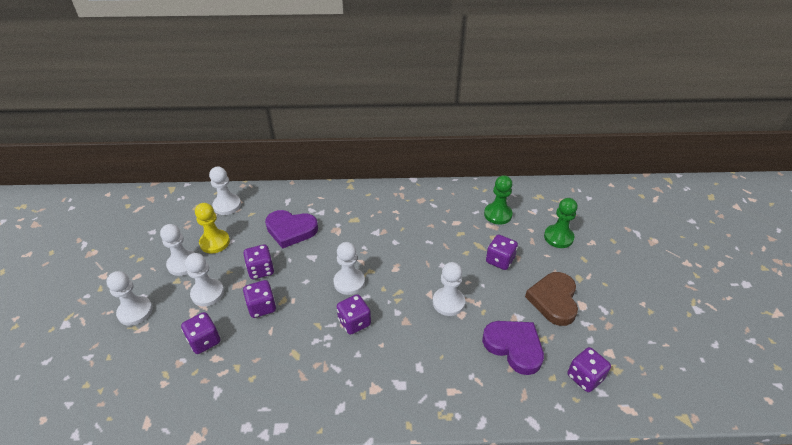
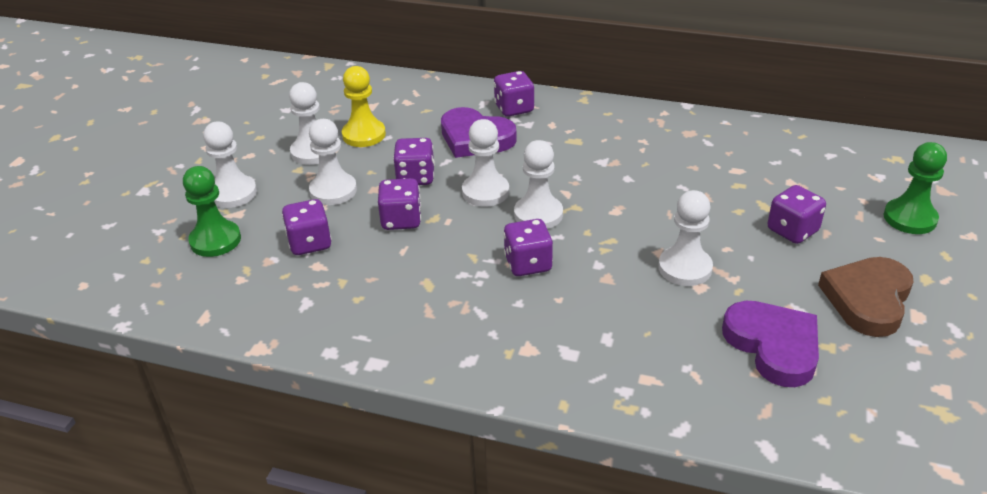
camera: 20 degrees right, 5 degrees down
(227, 205) = (396, 95): white pawn -> white pawn (485, 192)
(498, 214) = (812, 171): green pawn -> green pawn (215, 240)
(585, 377) = (883, 411): purple dice -> purple dice (514, 109)

